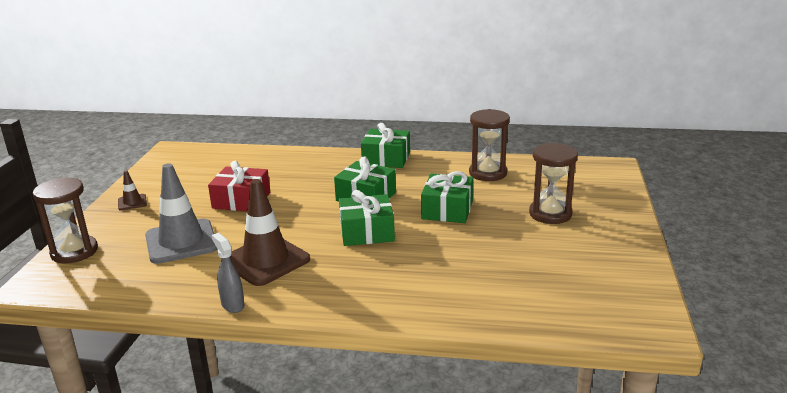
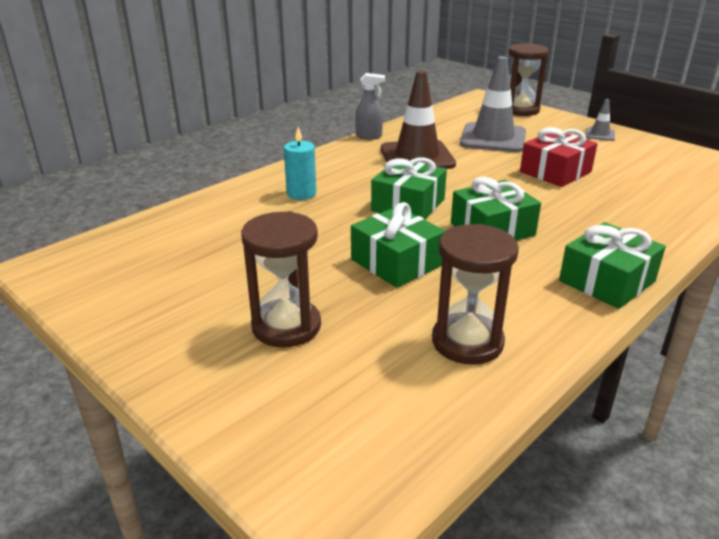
camera: 125 degrees right, 5 degrees up
(132, 202) = (600, 134): brown traffic cone -> grey traffic cone
(404, 280) = (301, 194): none -> turquoise candle

